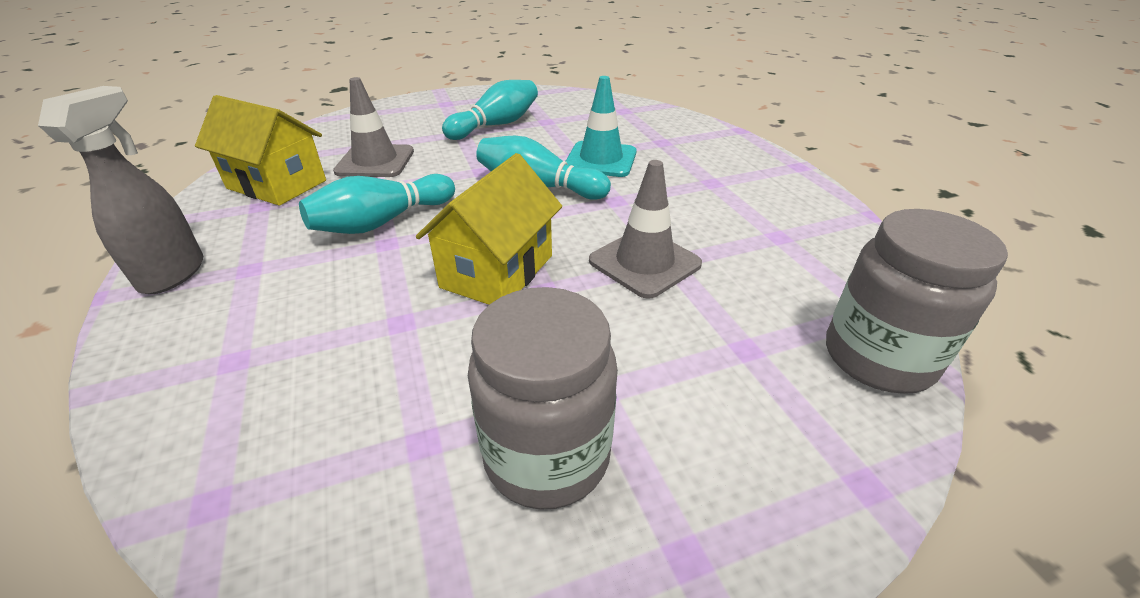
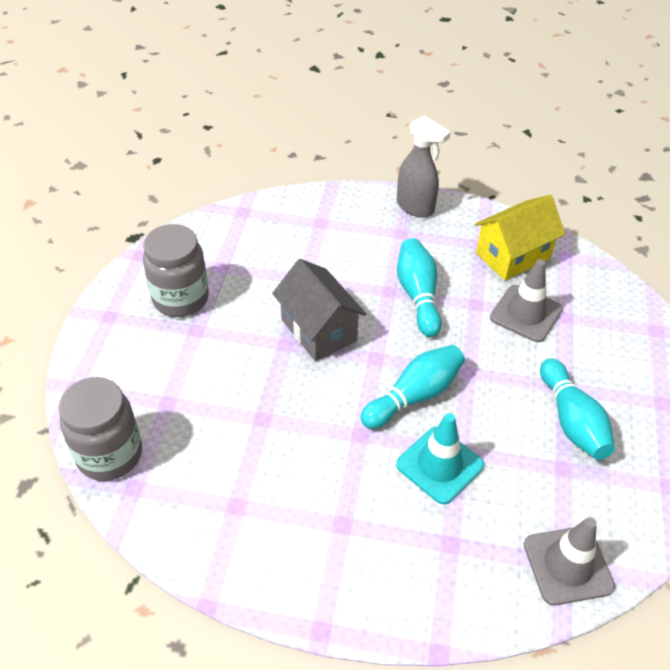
camera: 120 degrees right, 10 degrees up
(497, 271) = (318, 330): yellow house -> grey house
(644, 263) = (271, 404): grey traffic cone -> grey traffic cone (567, 565)

